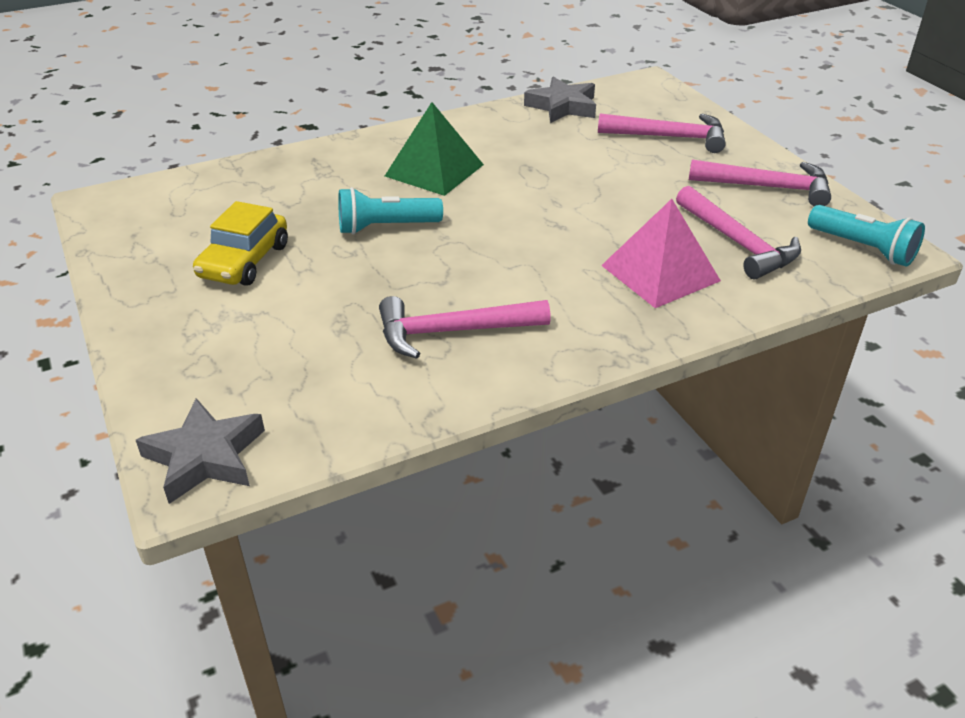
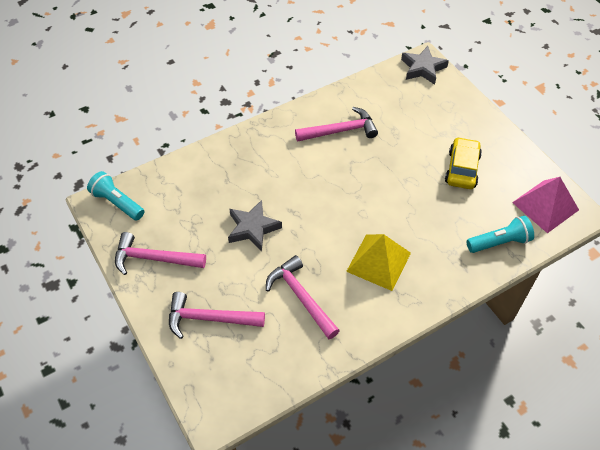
camera: 175 degrees right, 15 degrees up
(386, 227) = (394, 202): turquoise flashlight -> turquoise flashlight (499, 242)
(434, 170) = (378, 262): green pyramid -> yellow pyramid
(562, 106) = (292, 362): grey star -> grey star (253, 228)
(660, 273) = (236, 176): pink pyramid -> pink pyramid (545, 206)
(738, 243) = (188, 202): pink hammer -> pink hammer (301, 297)

